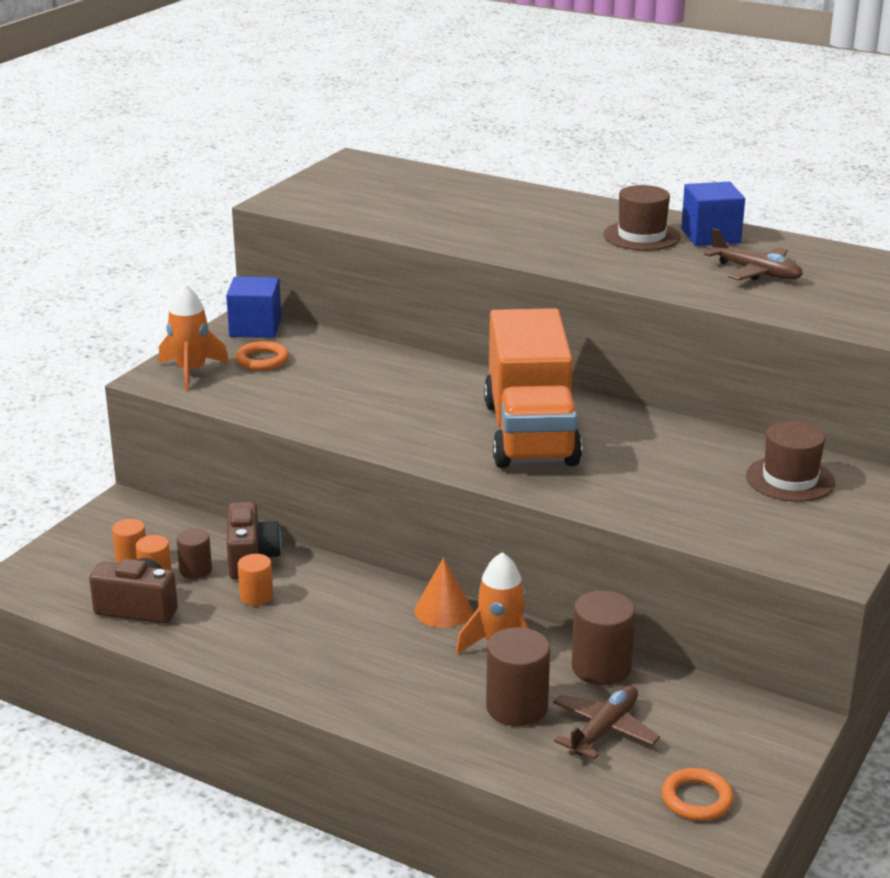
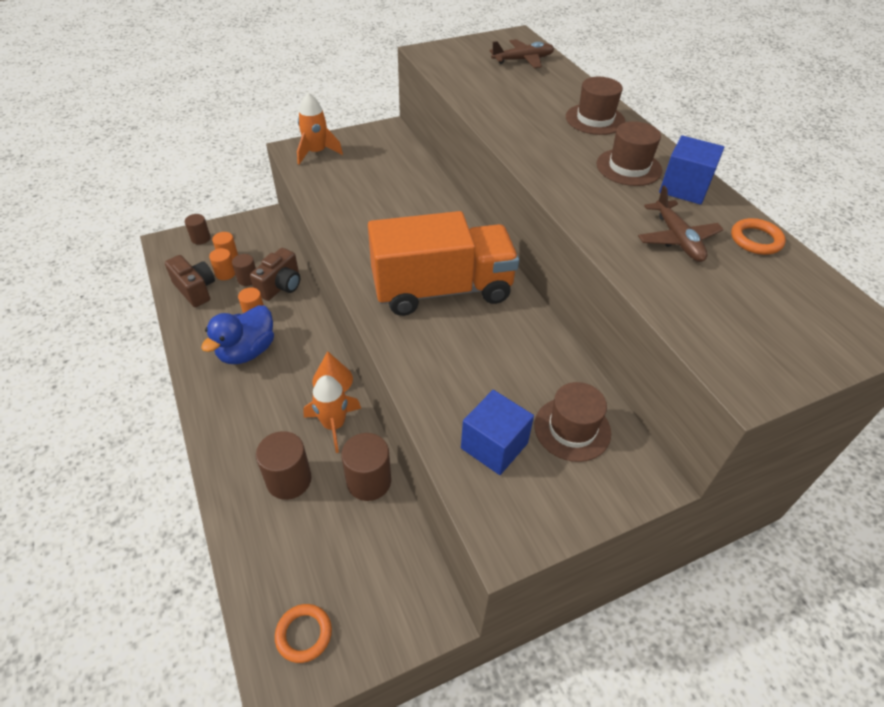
camera: 35 degrees right, 20 degrees up
(60, 558) = (201, 238): none -> brown cylinder
(255, 327) = (386, 136): blue cube -> blue cube (494, 445)
(262, 360) = (361, 160): orange ring -> orange ring (756, 240)
(302, 632) = (247, 351): none -> blue duck
(530, 433) = (442, 290): orange truck -> orange truck turned 135 degrees counterclockwise
(553, 209) = (595, 119): none -> brown hat
(604, 730) = (315, 533): brown plane -> brown plane (523, 60)

